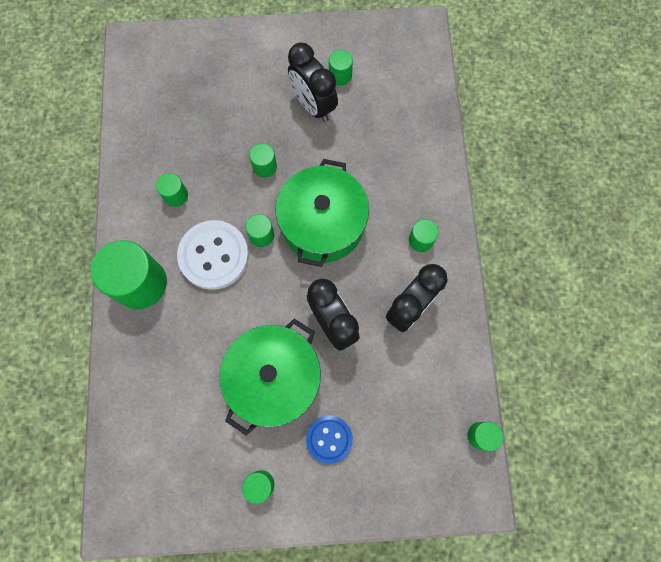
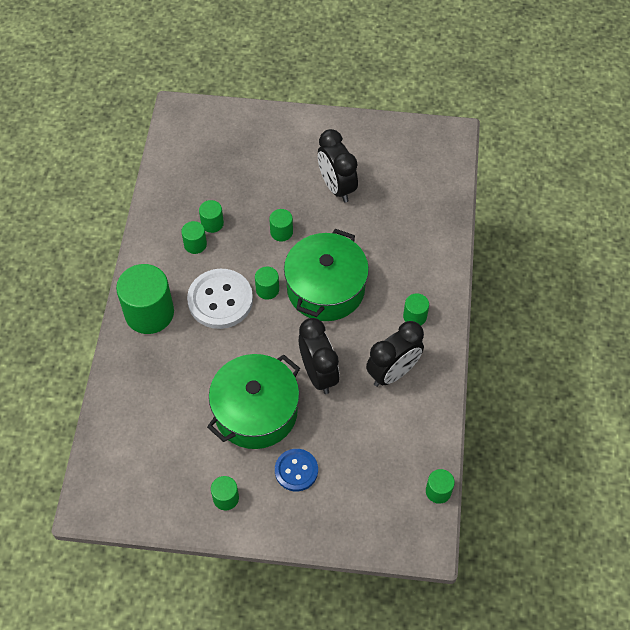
camera: 10 degrees right, 15 degrees down
(340, 76) = (366, 165): green cylinder -> green cylinder (212, 223)

